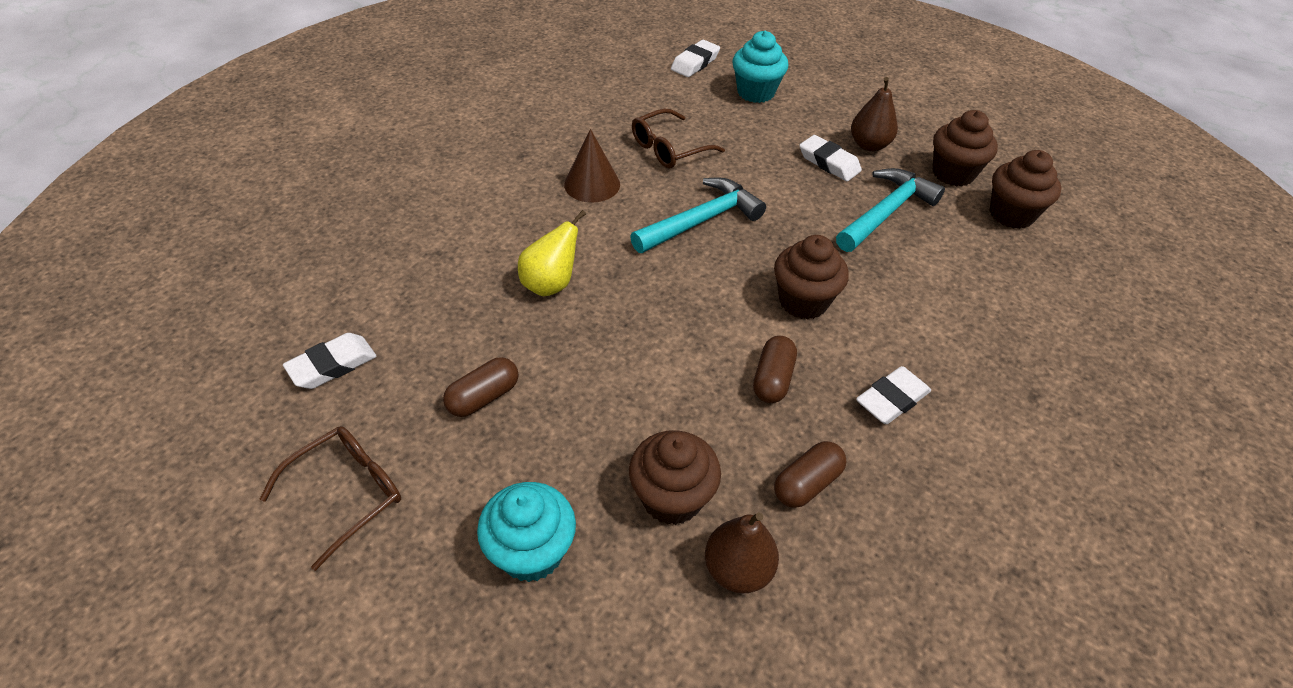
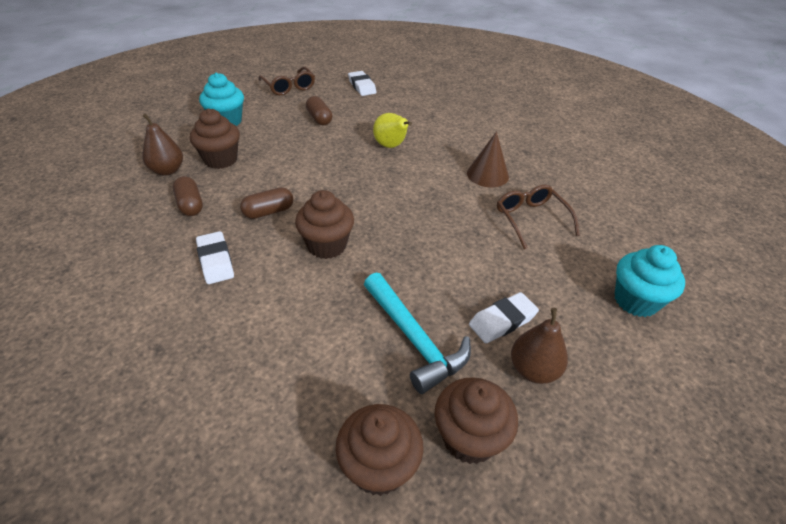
camera: 105 degrees right, 5 degrees down
(695, 63) = (688, 268): white eraser -> none
(701, 220) = (433, 216): turquoise hammer -> none
(772, 379) = (269, 212): brown capsule -> brown capsule turned 60 degrees counterclockwise

